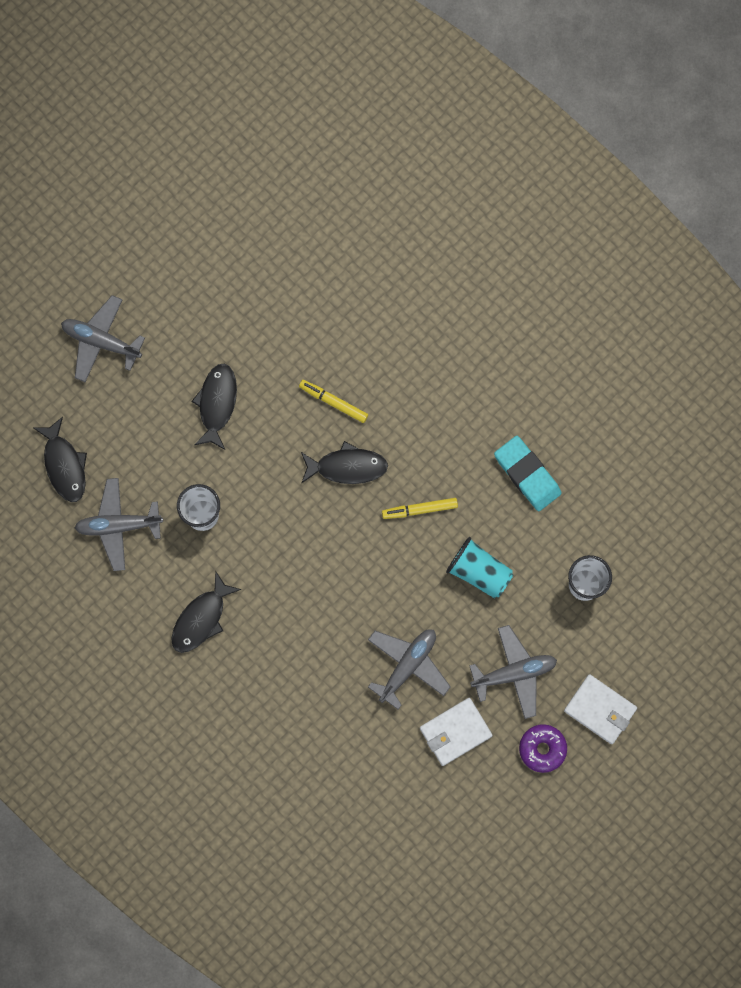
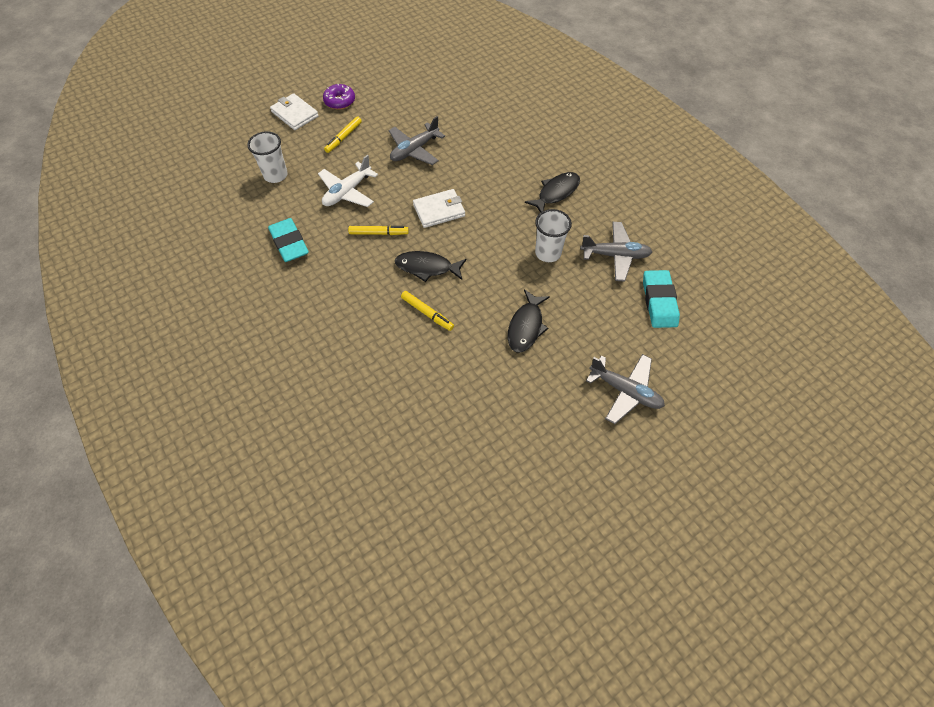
camera: 170 degrees left, 20 degrees down
(64, 465) = (659, 301): black fish -> turquoise eraser
(455, 732) = (393, 115): white wallet -> white wallet (439, 210)
(479, 571) = (347, 192): turquoise cup -> white plane
(514, 673) = (343, 137): grey plane -> yellow marker

